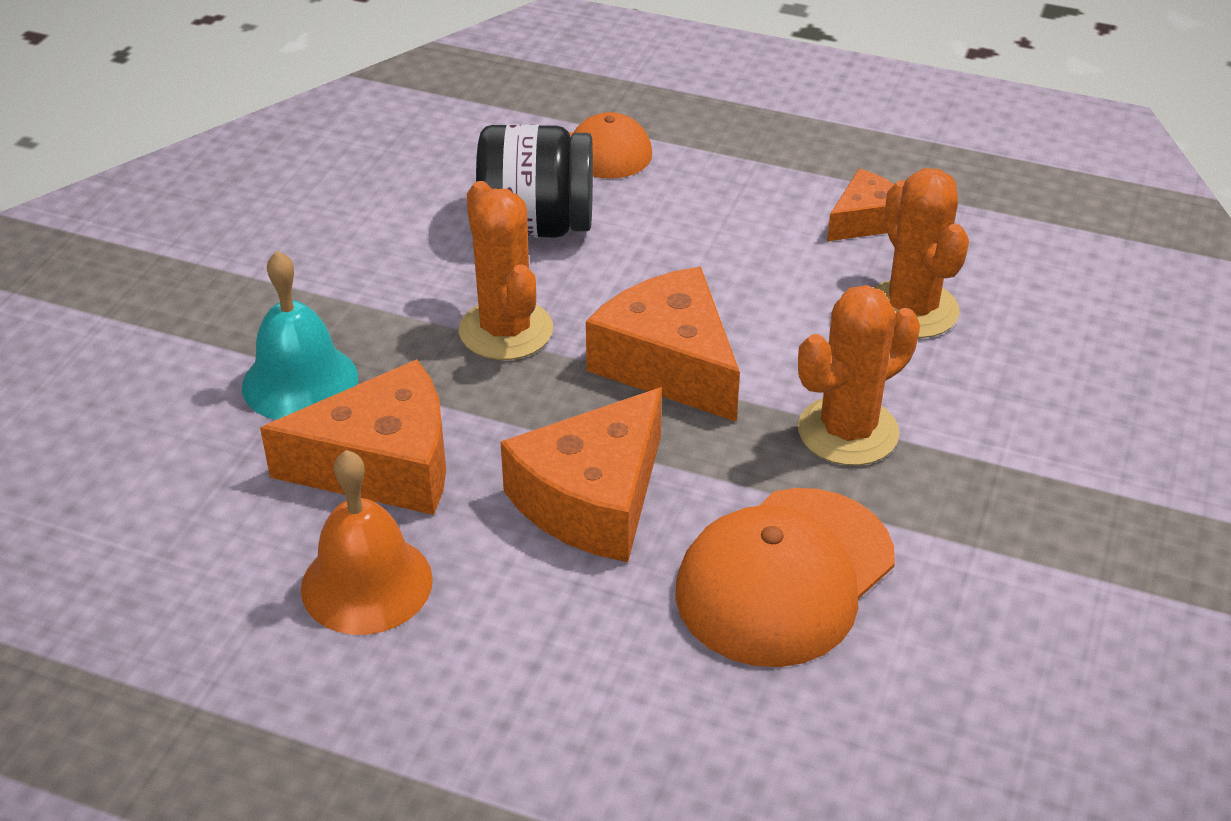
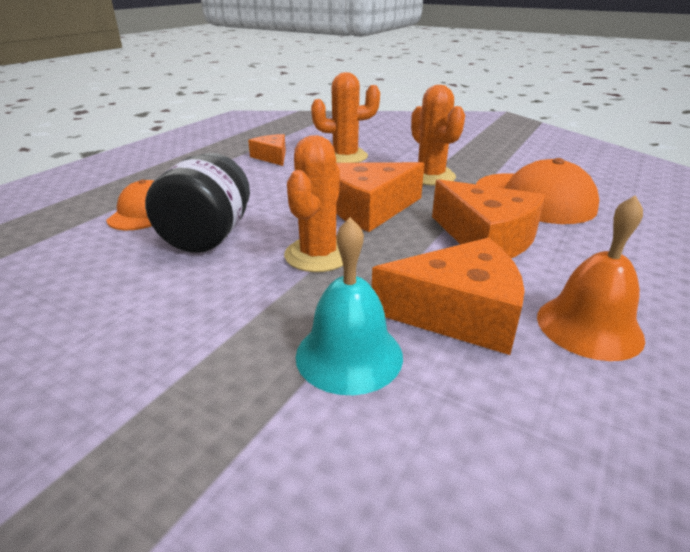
camera: 80 degrees left, 10 degrees down
(383, 465) = (458, 313): orange cheese -> orange cheese turned 90 degrees clockwise
(506, 330) = (318, 255): orange cactus -> orange cactus turned 60 degrees counterclockwise

